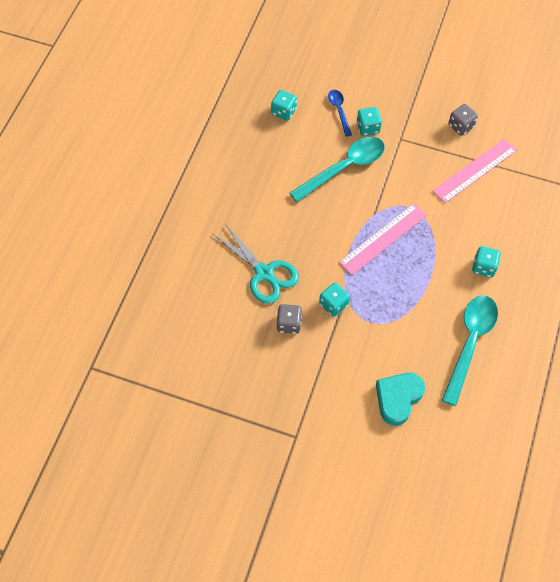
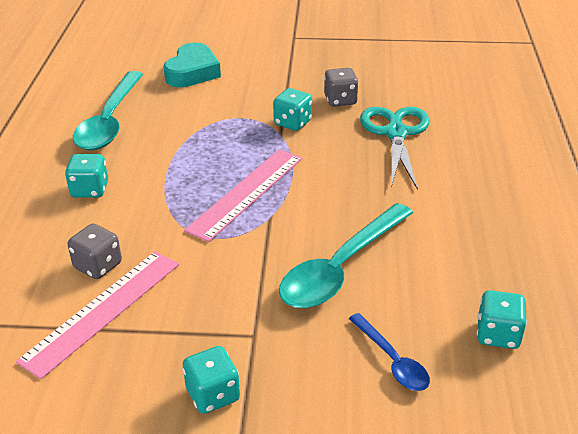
camera: 165 degrees right, 25 degrees down
(264, 273) = (395, 133): turquoise scissors -> turquoise scissors turned 60 degrees clockwise
(368, 128) = (323, 341): turquoise dice -> turquoise dice (213, 395)
(460, 126) = (133, 385): grey dice -> grey dice (98, 266)

